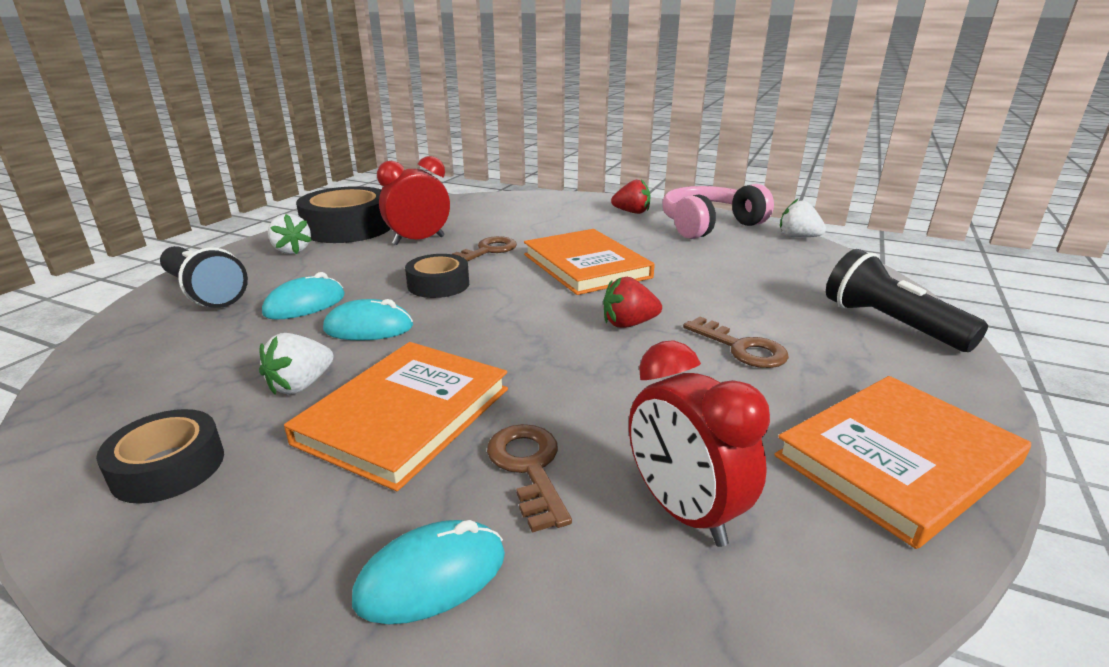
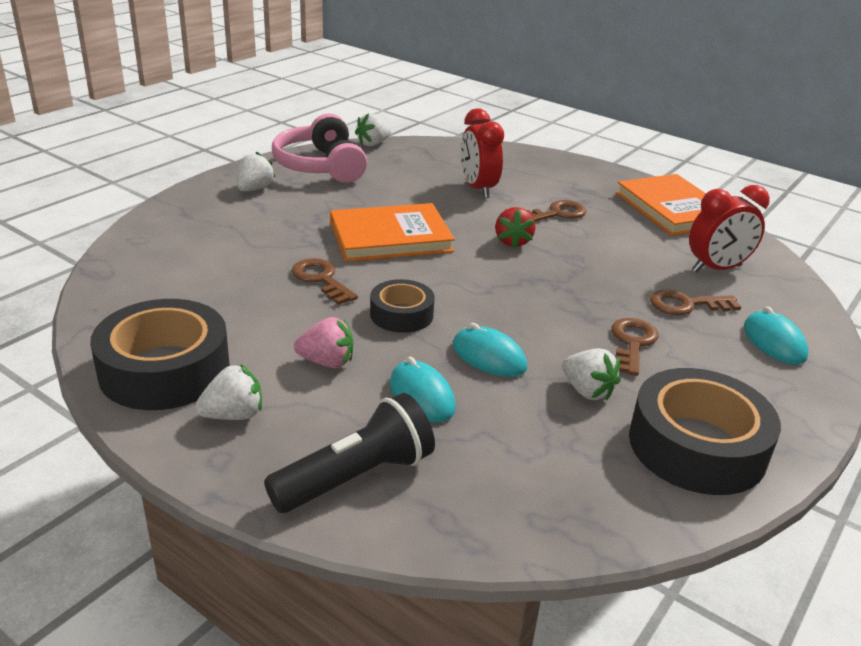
camera: 80 degrees left, 5 degrees up
(168, 467) = (697, 446): black tape -> black tape, size x1.77
(358, 267) = (327, 362): none -> pink strawberry
(368, 328) = (489, 357): turquoise mouse -> turquoise mouse turned 60 degrees counterclockwise
(405, 415) = (632, 343): orange book -> brown key
(419, 240) = (258, 318): red clock -> red clock (478, 189)
(632, 212) = (254, 189): red strawberry -> white strawberry
(890, 324) = (534, 164): black flashlight -> none

